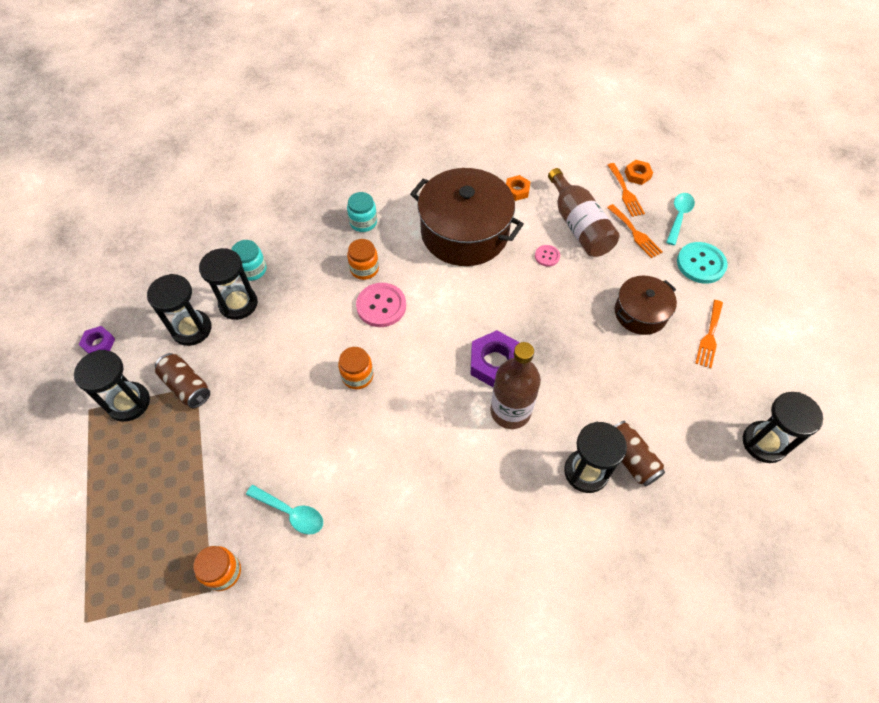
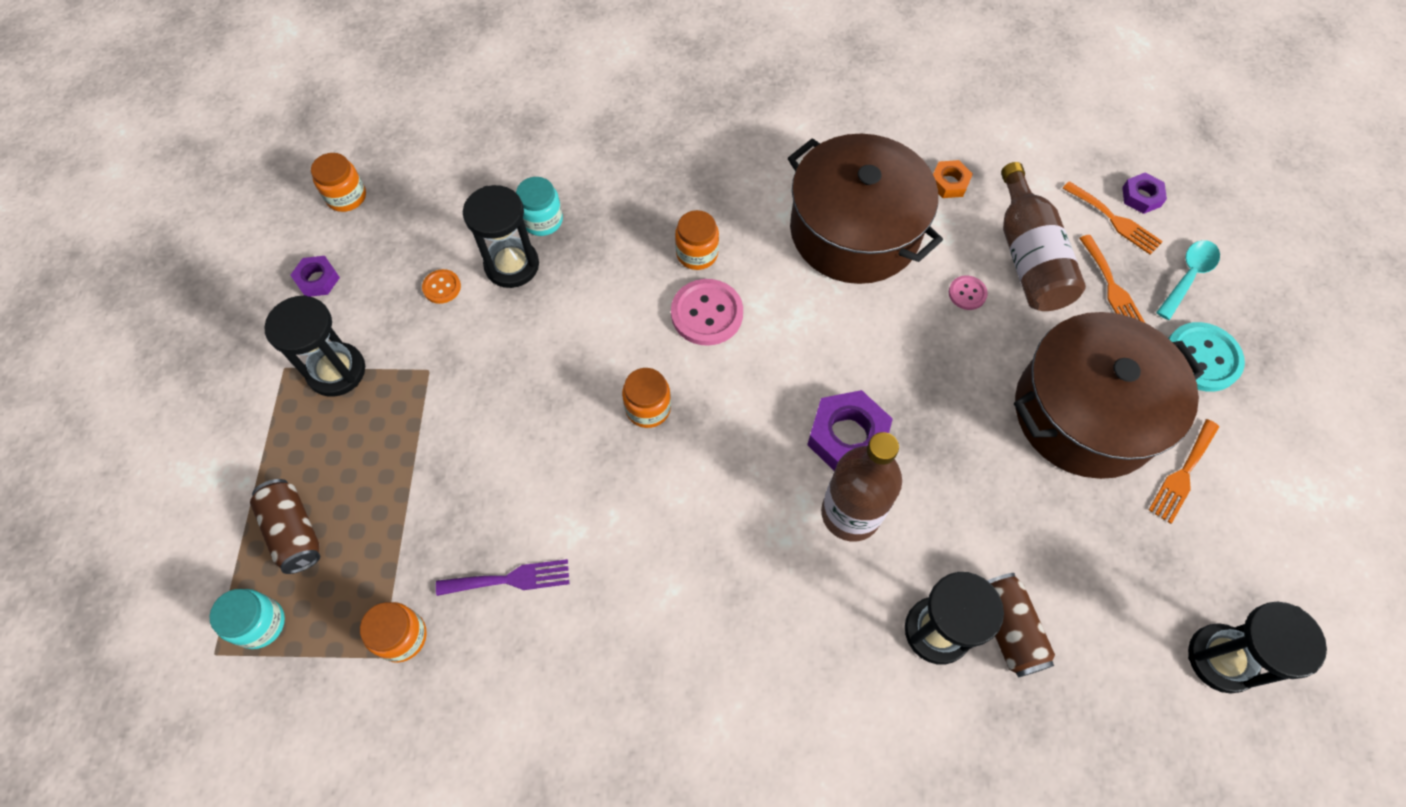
camera: 15 degrees right, 5 degrees up
(106, 283) = (346, 196): none -> orange jar
(186, 386) = (416, 366): brown can -> brown can (294, 531)
(192, 329) = (442, 287): black hourglass -> orange button
(291, 512) = (510, 579): turquoise spoon -> purple fork
(363, 222) = (713, 184): turquoise jar -> turquoise jar (260, 623)
(625, 192) = (1114, 220): orange fork -> orange fork turned 45 degrees counterclockwise
(637, 175) = (1141, 197): orange nut -> purple nut
(640, 313) = (1085, 412): brown pot -> brown pot, size x1.79

